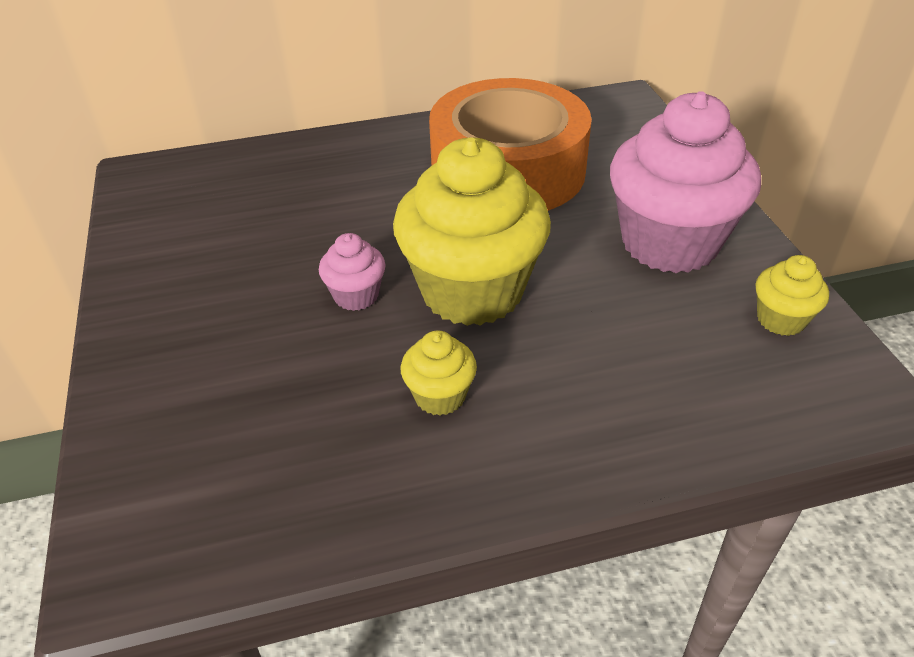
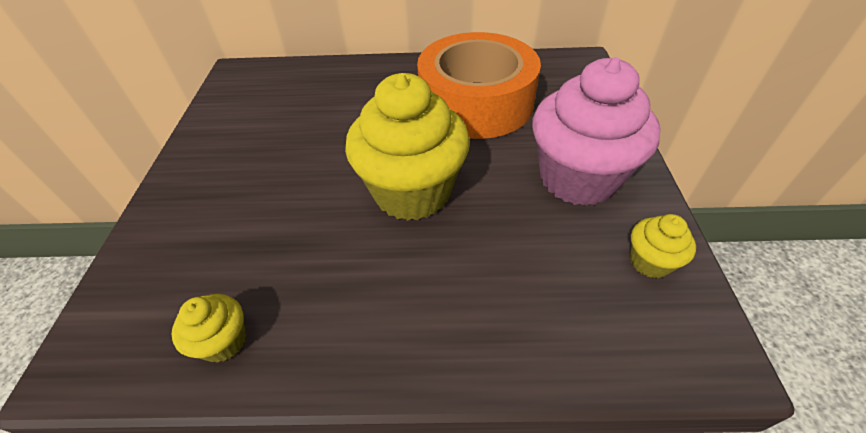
camera: 15 degrees right, 5 degrees up
(356, 296) = (330, 181): pink cupcake -> none
(440, 396) = (353, 273): yellow cupcake -> yellow cupcake (224, 341)

